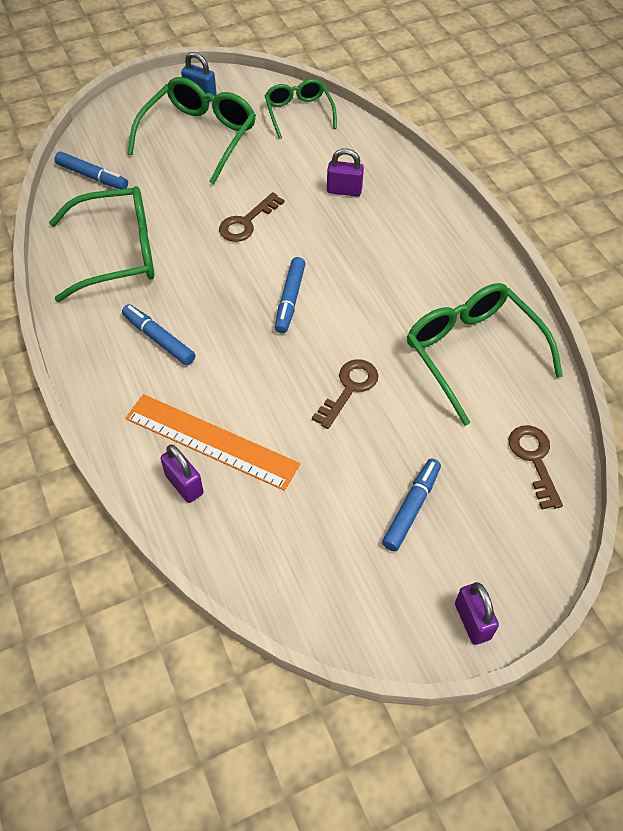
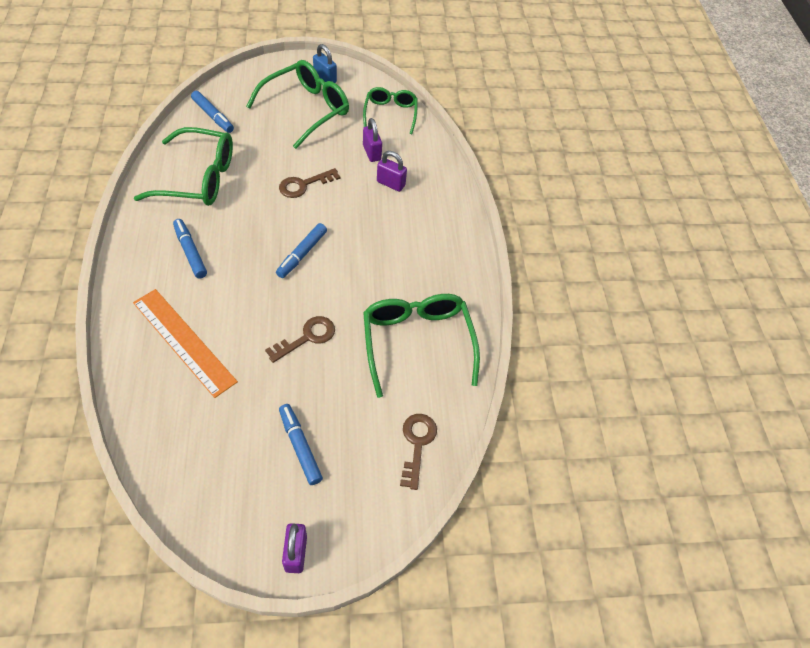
camera: 15 degrees right, 0 degrees up
(184, 484) = (146, 367): purple padlock -> purple padlock (372, 153)
(411, 508) = (300, 447): blue marker -> blue marker turned 75 degrees counterclockwise

